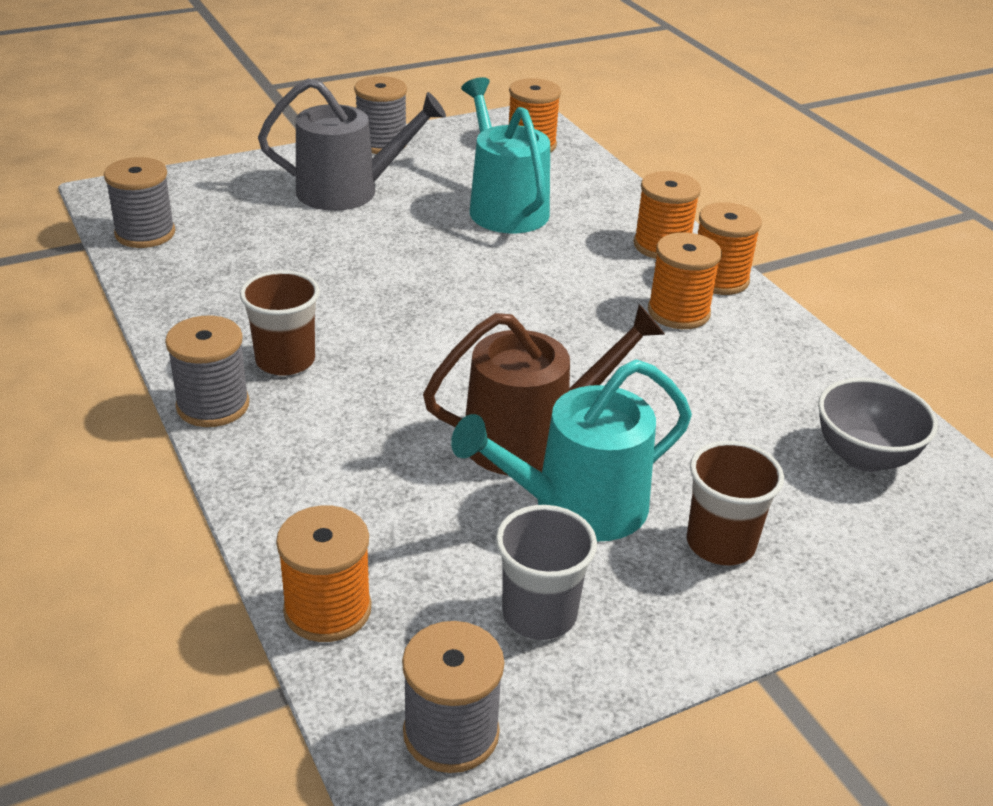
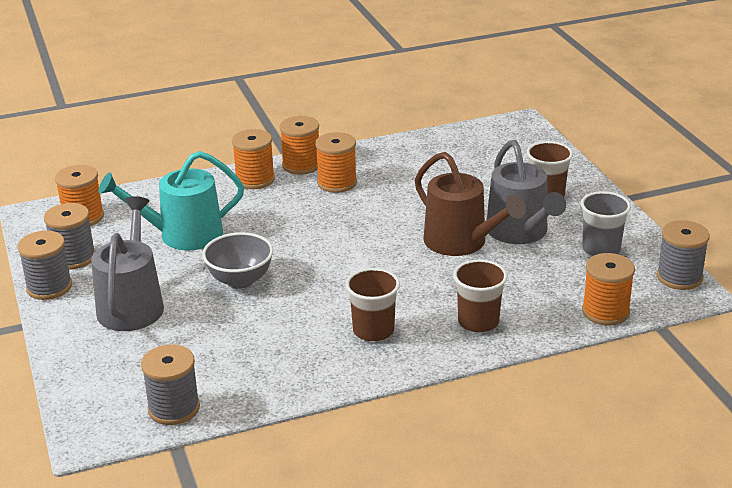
camera: 80 degrees left, 5 degrees down
(213, 405) = (423, 359): grey spool -> grey spool (74, 258)
(302, 457) = (478, 322): none -> brown cup
(530, 438) = (461, 242): brown watering can -> brown watering can turned 150 degrees clockwise
(578, 506) = (520, 232): turquoise watering can -> grey watering can
(864, 457) = (479, 148): grey bowl -> grey bowl (240, 280)

